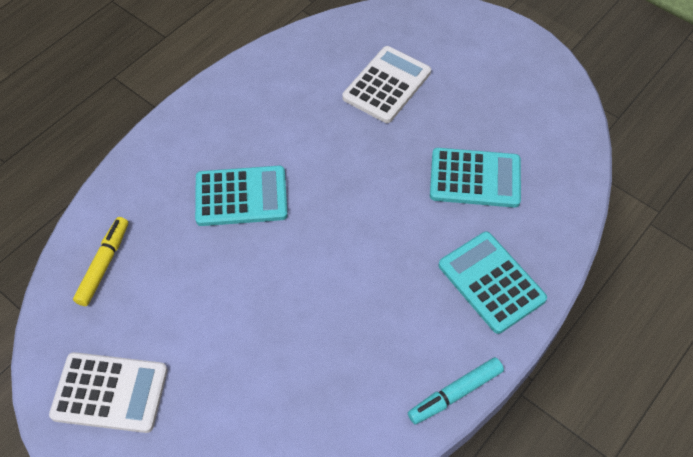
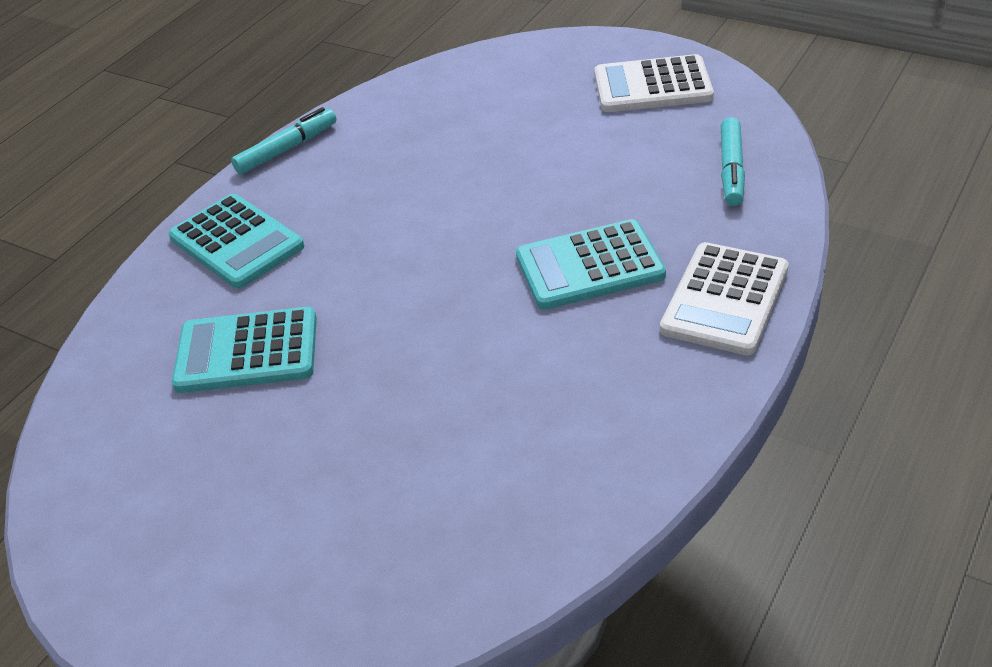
camera: 175 degrees right, 15 degrees down
(104, 264) = (731, 169): yellow marker -> turquoise marker
(386, 85) = (398, 469): white calculator -> white calculator (725, 299)

